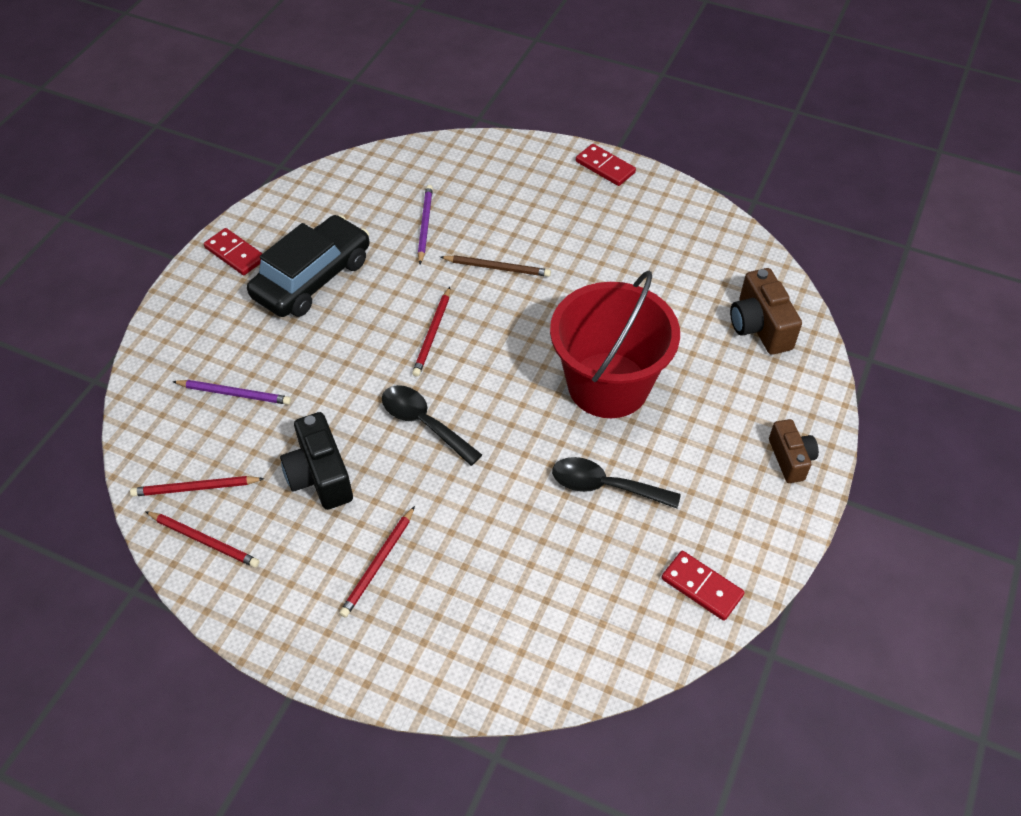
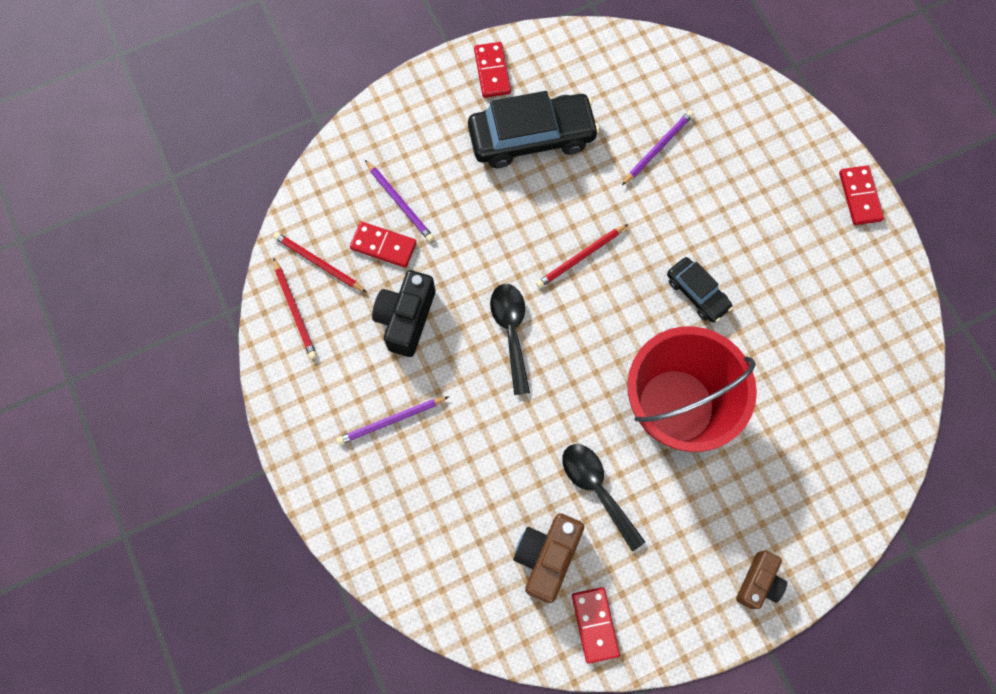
camera: 40 degrees right, 20 degrees up
(248, 435) = (383, 245): none -> red domino
(378, 564) = (391, 421): red pencil -> purple pencil
(497, 268) = (681, 232): brown pencil -> none
(549, 299) = (697, 293): none -> black car
(759, 326) = (847, 450): brown camera -> brown camera (547, 557)

